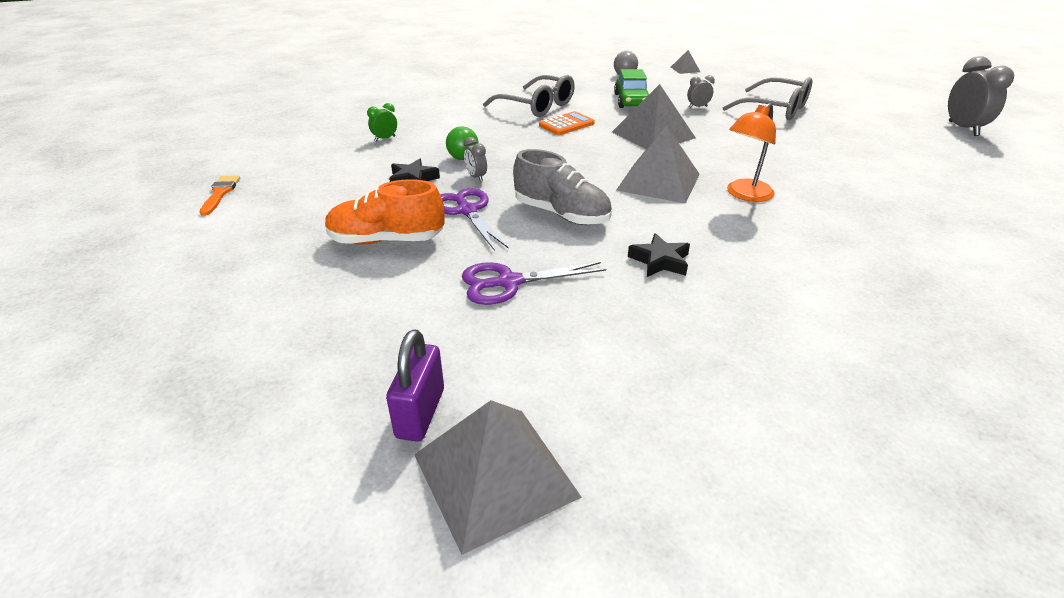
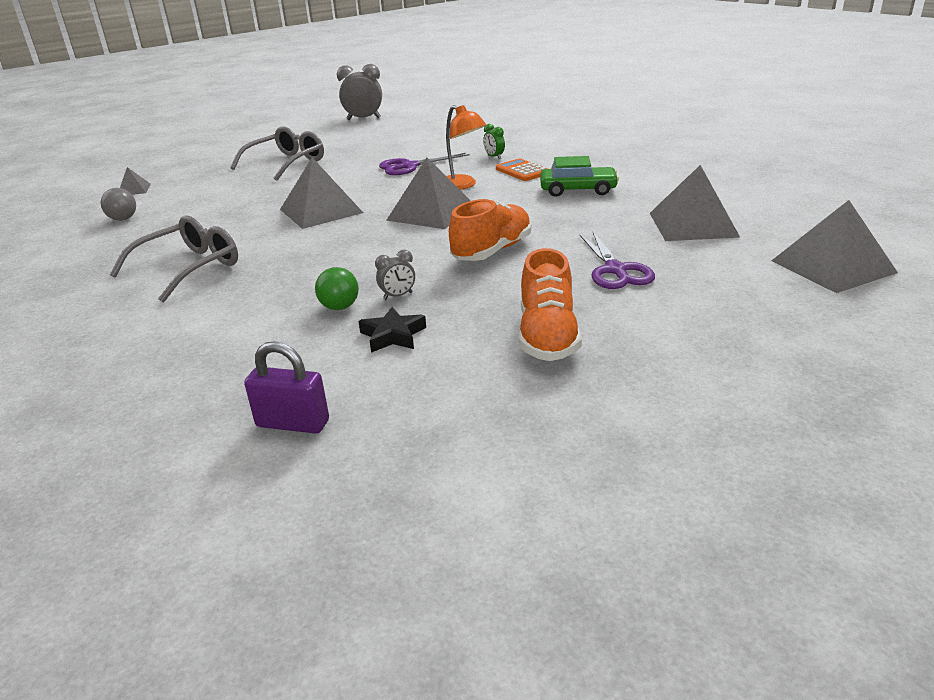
camera: 85 degrees left, 5 degrees down
(220, 193) = (400, 509): orange brush -> none
(385, 139) = (240, 373): green clock -> green clock (494, 157)
(420, 413) = (796, 294): purple padlock -> purple padlock (293, 423)
(467, 211) = (481, 296): purple scissors -> purple scissors (409, 166)
(561, 214) = (492, 251): grey shoe -> orange shoe
(566, 124) = (266, 250): orange calculator -> orange calculator (522, 171)
(631, 101) = (214, 217): green car -> green car (578, 190)
(646, 356) = (692, 224): none -> grey pyramid
(660, 261) = (570, 216): black star -> none
(697, 107) = (258, 190): grey clock -> none

